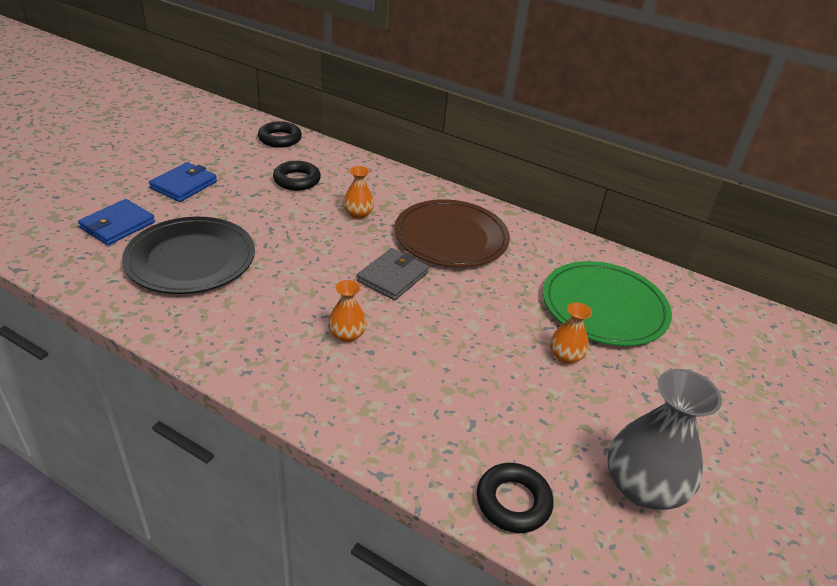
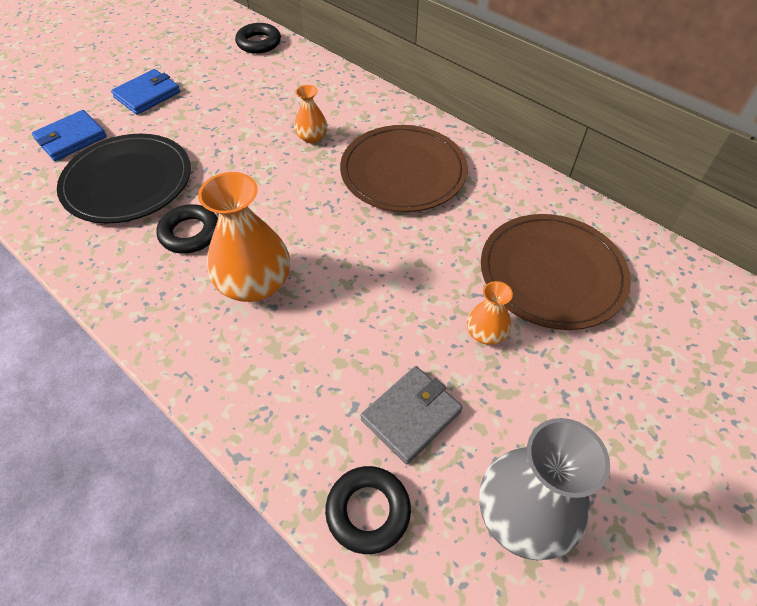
camera: 15 degrees right, 15 degrees up
(297, 180) = (261, 93): black ring -> black ring (190, 233)
(347, 334) = (255, 284): orange vase -> orange vase, size x1.93
(392, 277) = (324, 217): grey wallet -> grey wallet (411, 415)
(604, 307) = (552, 273): green plate -> brown plate

